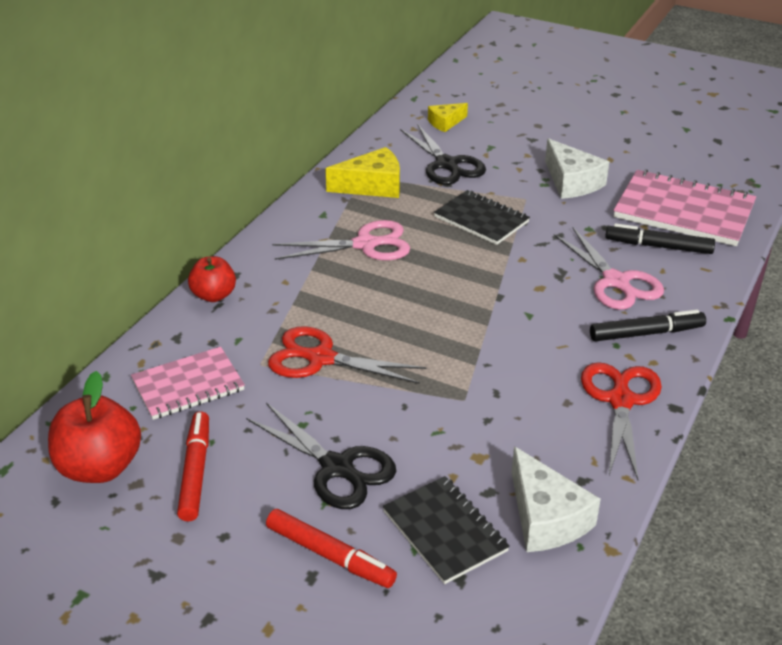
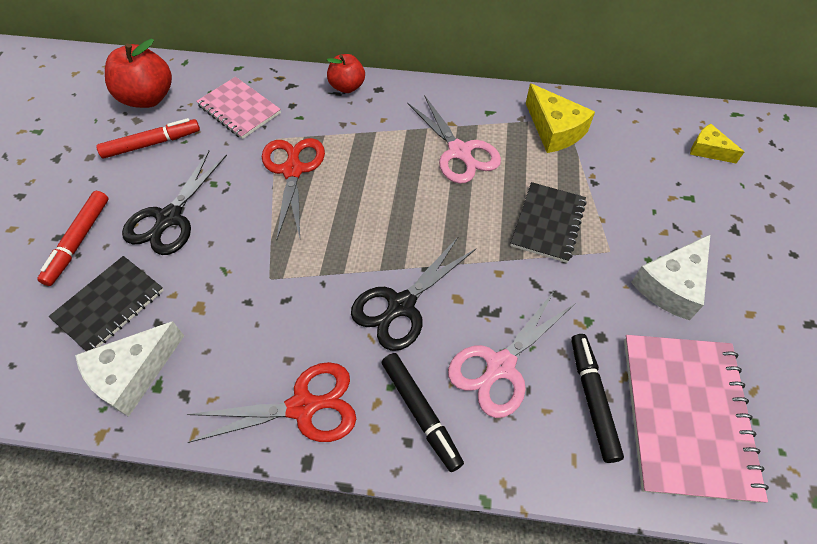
camera: 70 degrees right, 20 degrees up
(447, 165) = (628, 172): black scissors -> black scissors (400, 306)

